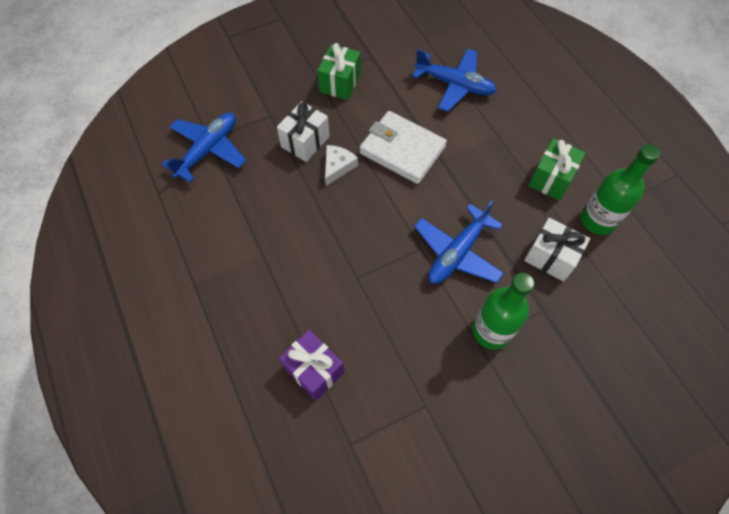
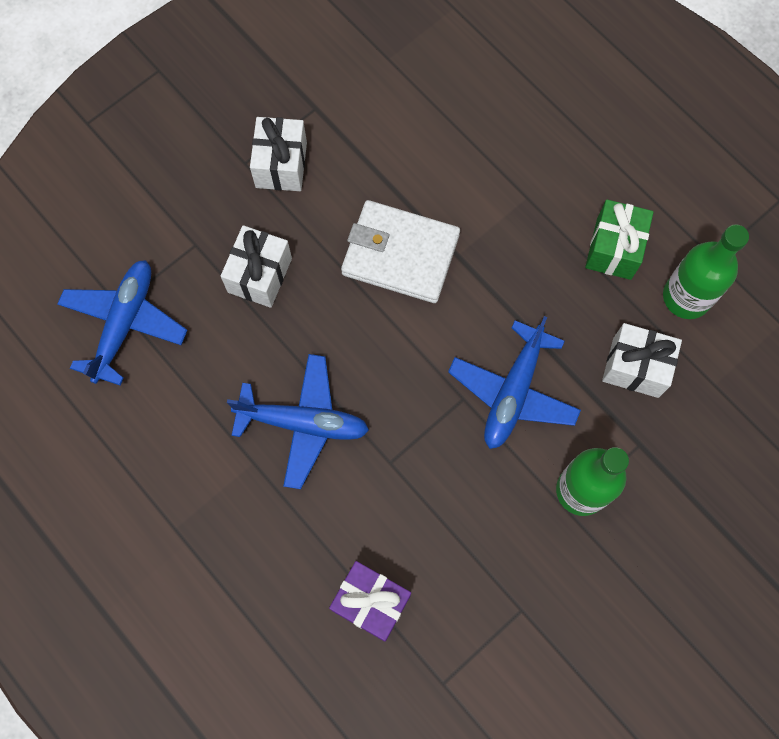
camera: 15 degrees left, 10 degrees up
(337, 166) = (317, 303): white cheese -> none
(340, 83) = (281, 165): green gift -> white gift
(455, 85) = (448, 128): blue plane -> blue plane (303, 423)

